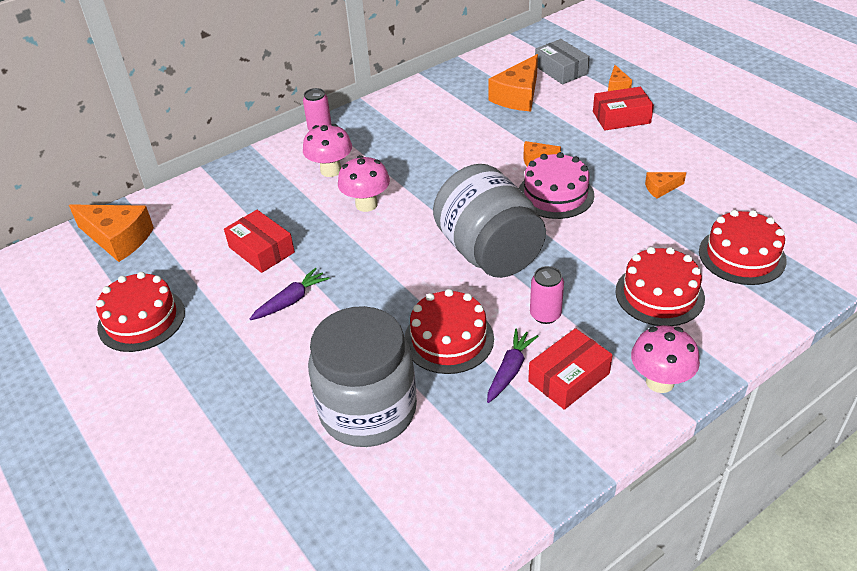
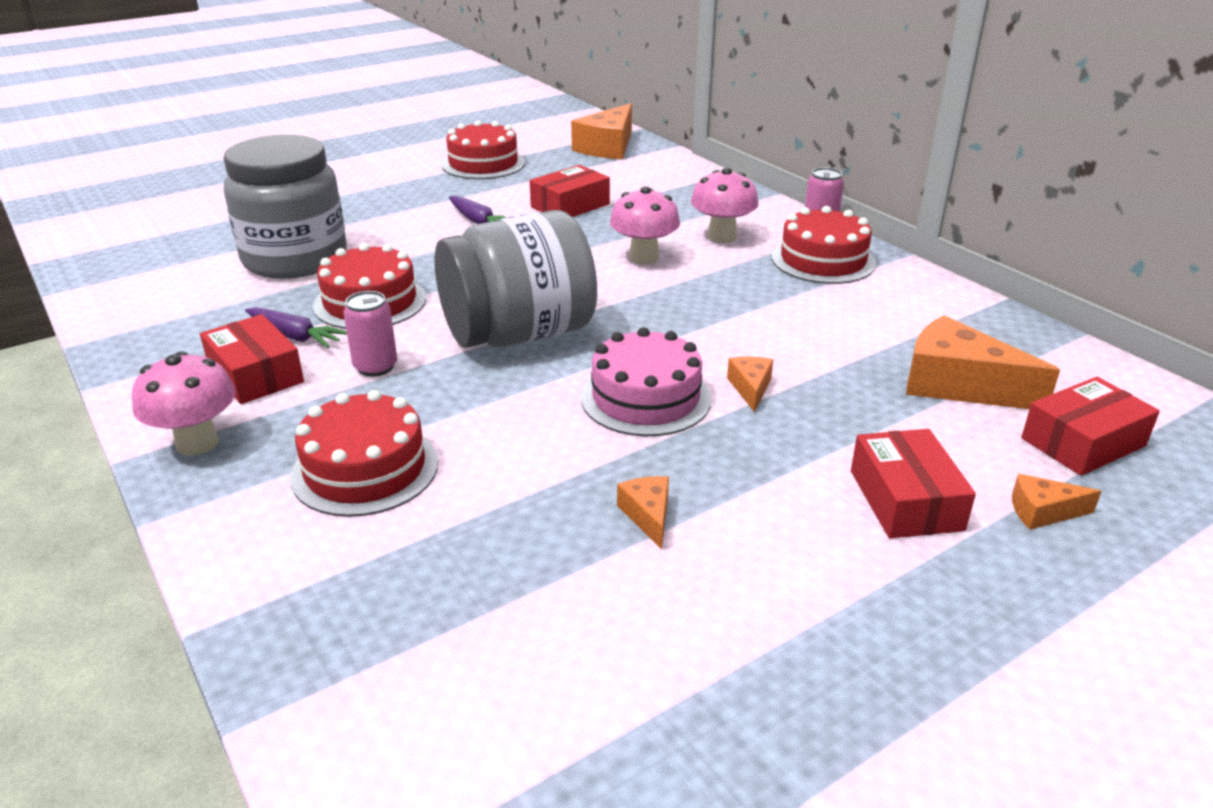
camera: 90 degrees right, 10 degrees down
(561, 70) = (1083, 442): grey box -> red box
(742, 256) = (418, 584): red cake -> red cake (823, 260)

